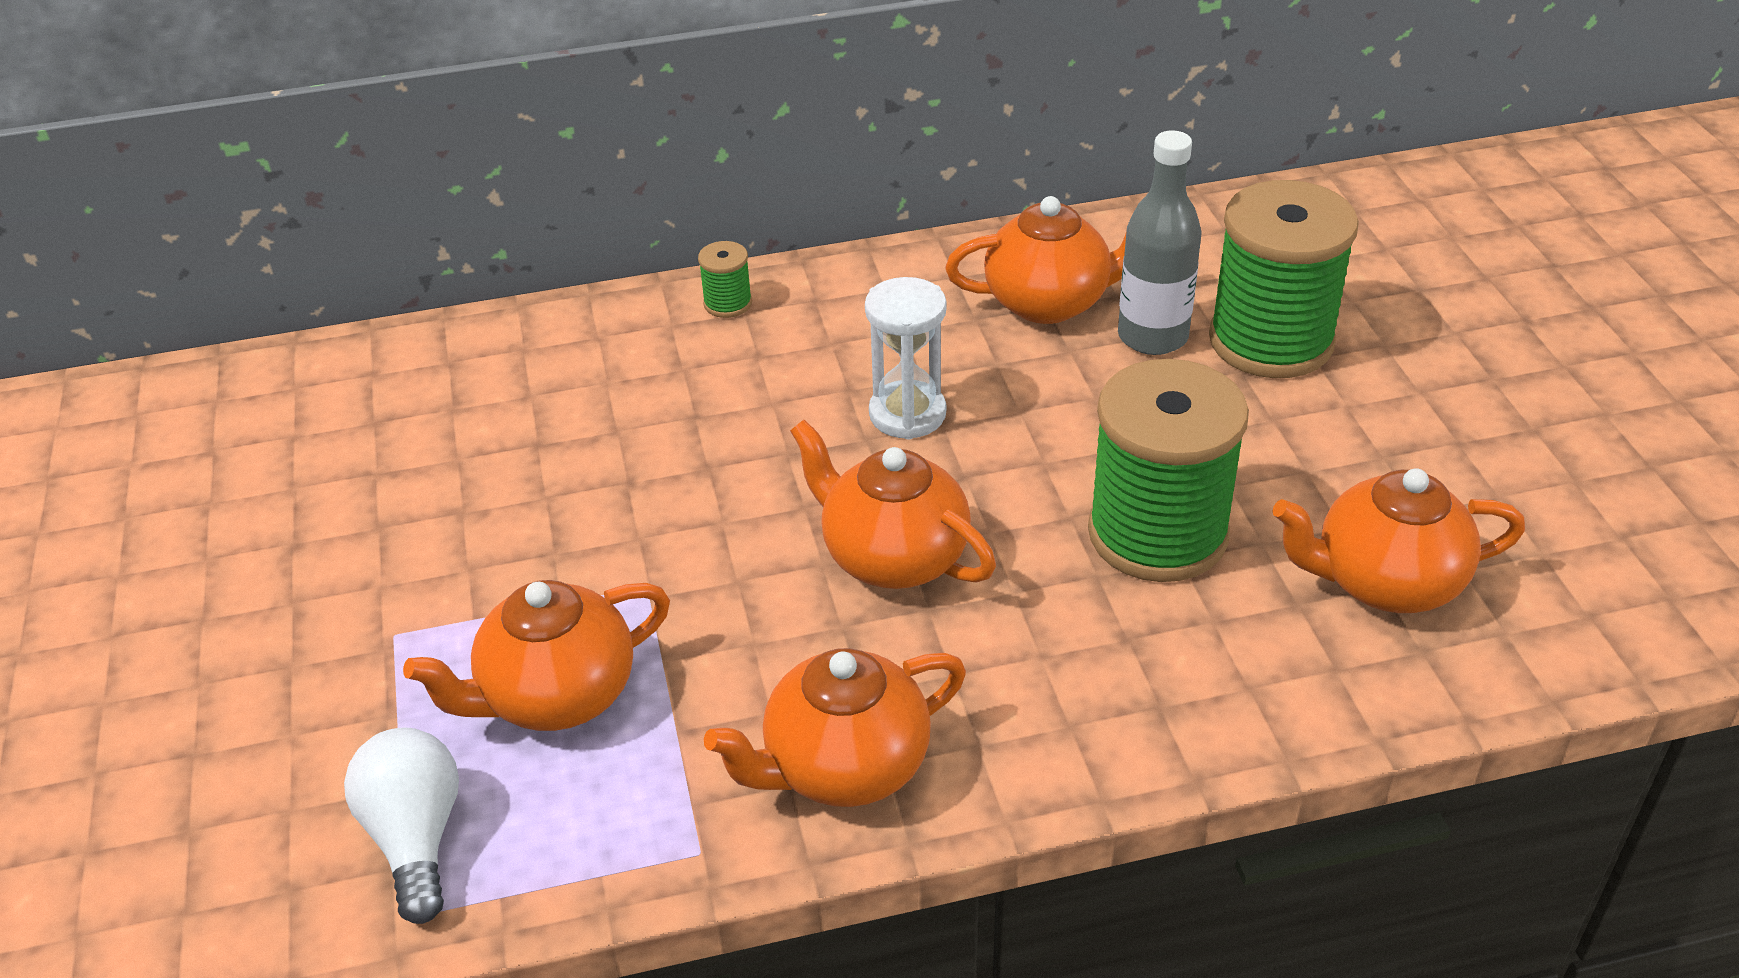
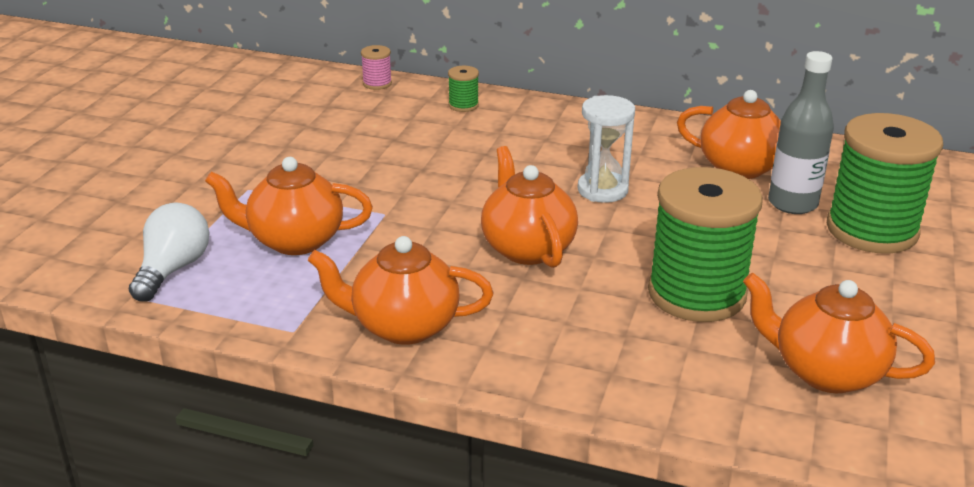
camera: 30 degrees right, 10 degrees down
(416, 348) = (377, 84): none -> pink spool
(728, 303) = (553, 113): green spool -> green spool (463, 105)

